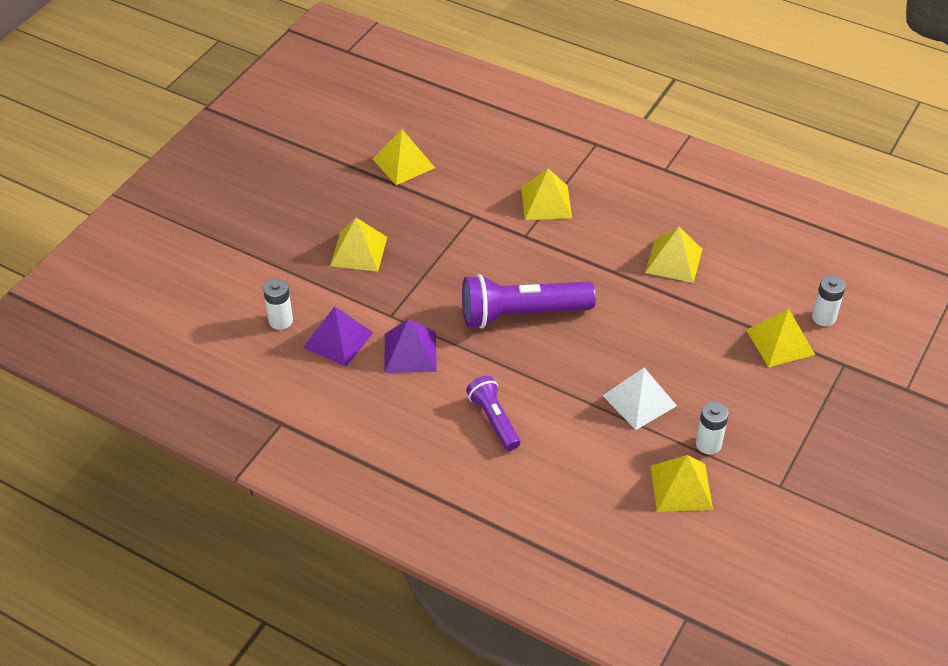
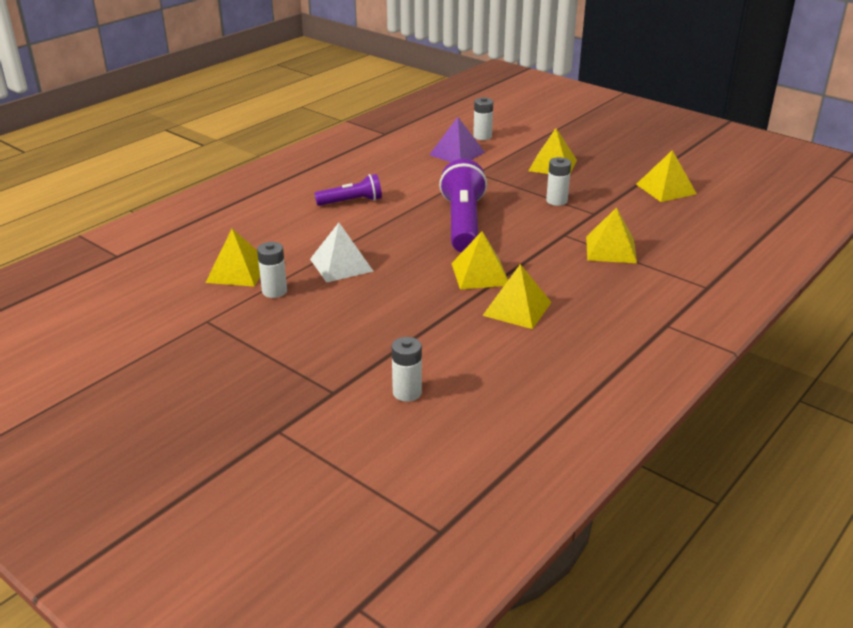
camera: 100 degrees right, 15 degrees down
(410, 352) = (435, 177): purple pyramid -> none
(450, 244) = (556, 201): none -> white battery
(780, 342) = (381, 355): yellow pyramid -> yellow pyramid (480, 274)

